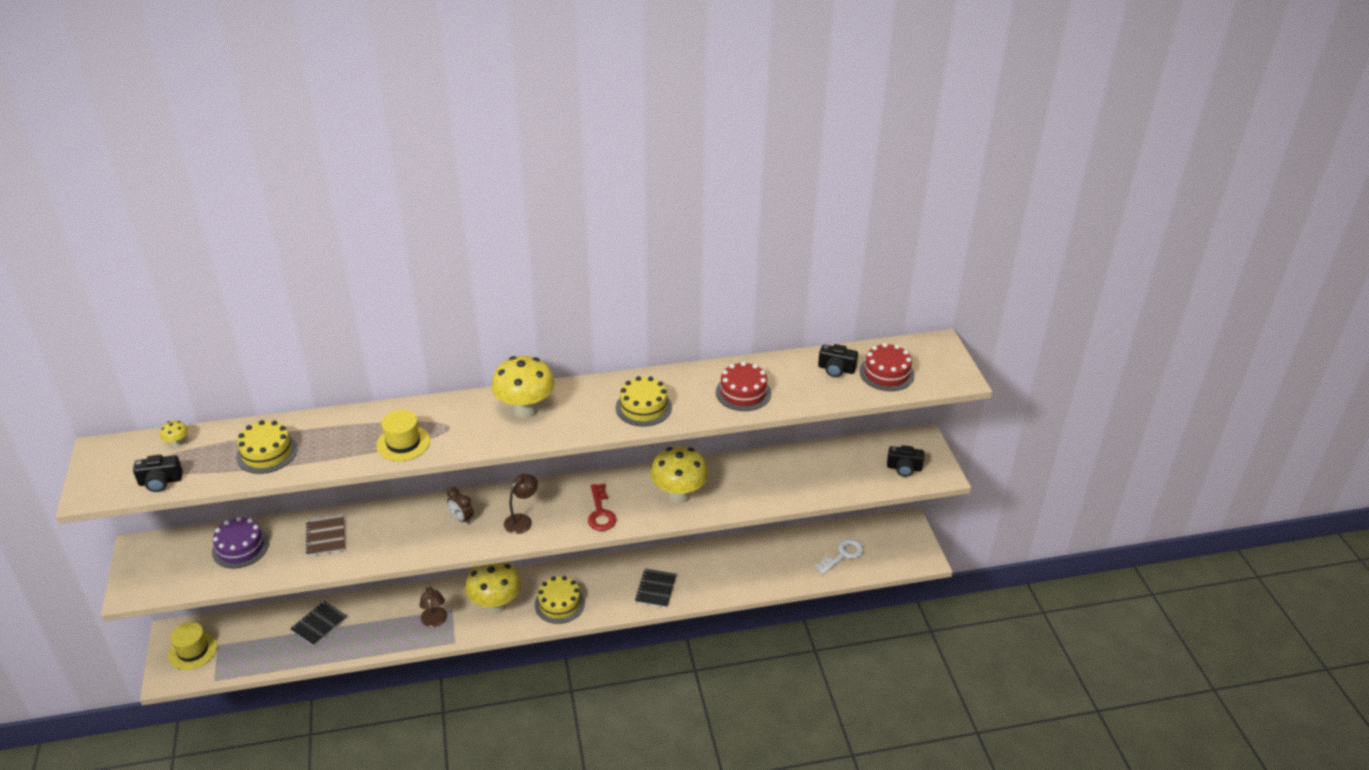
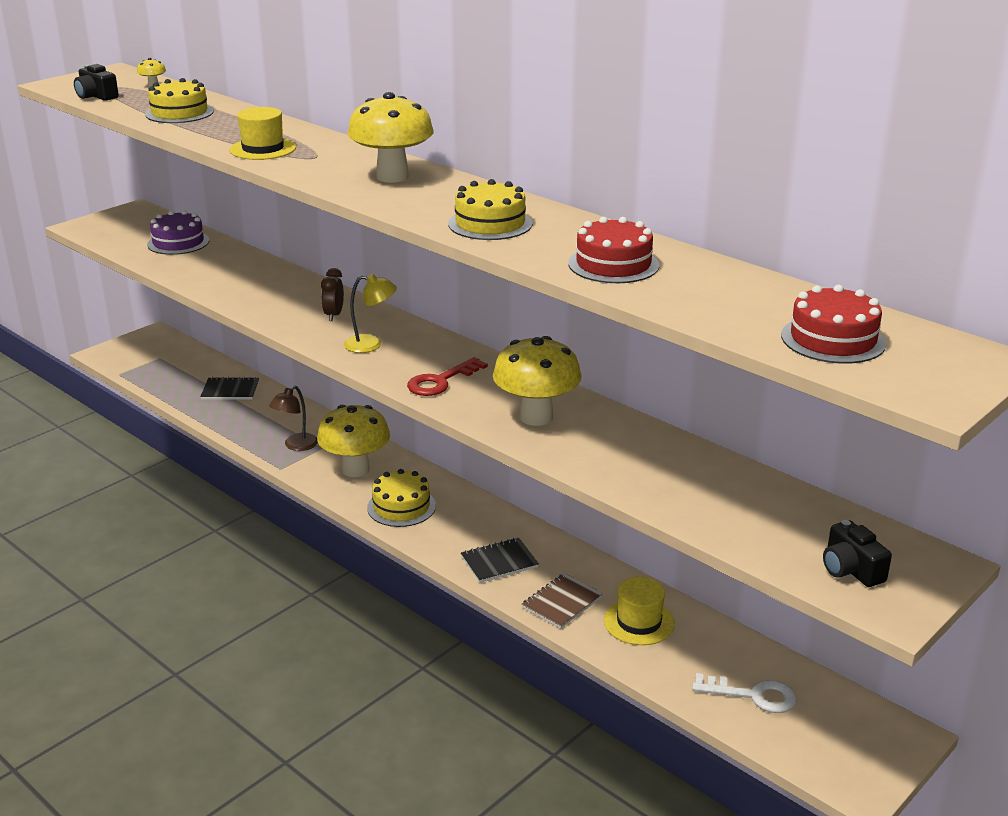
camera: 55 degrees right, 10 degrees down
(193, 650) = (143, 350): yellow hat -> yellow hat (639, 622)
(326, 536) = (233, 268): brown notebook -> brown notebook (562, 602)
(522, 520) = (371, 344): brown lamp -> yellow lamp
(836, 369) = (772, 304): black camera -> none

